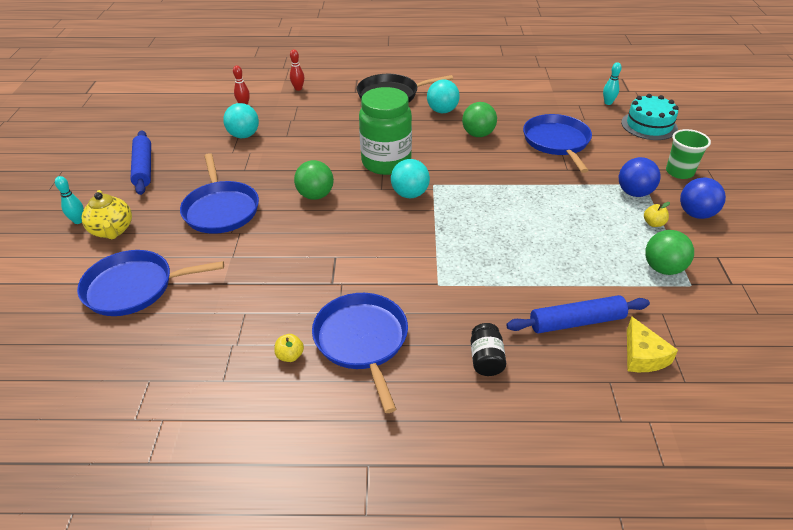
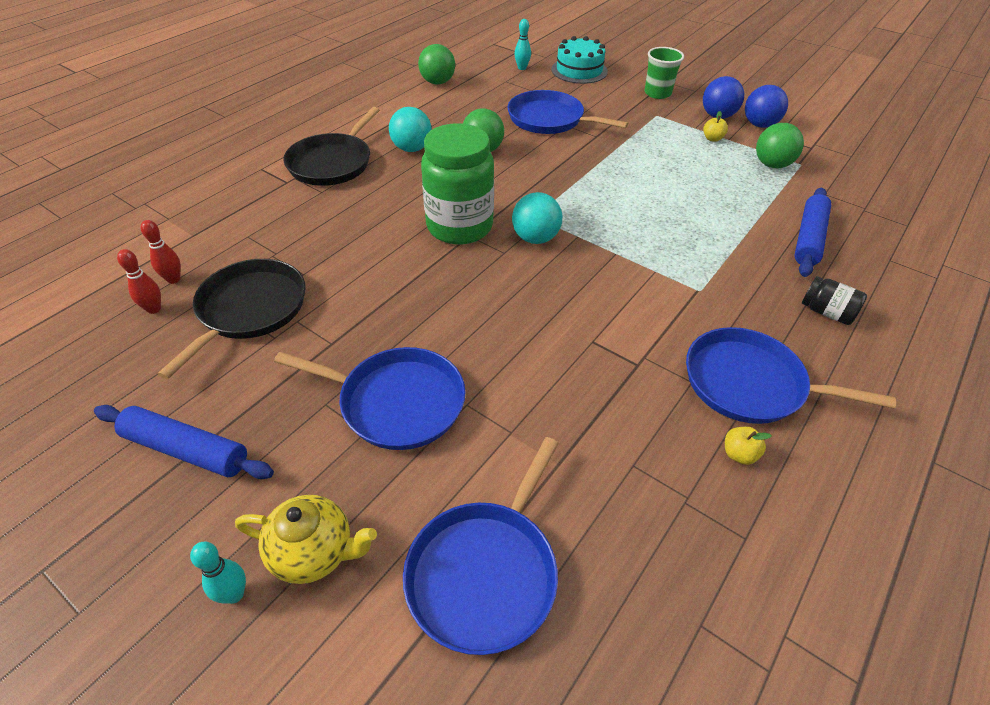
camera: 55 degrees left, 5 degrees up
(244, 135) = (249, 310): turquoise ball -> black pan
(298, 89) = (209, 218): red bowling pin -> red bowling pin (154, 309)
(315, 195) = (461, 305): green ball -> green ball (437, 82)
(634, 193) = (664, 125): blue ball -> blue ball (759, 125)
(643, 356) = (869, 228): yellow cheese -> none

